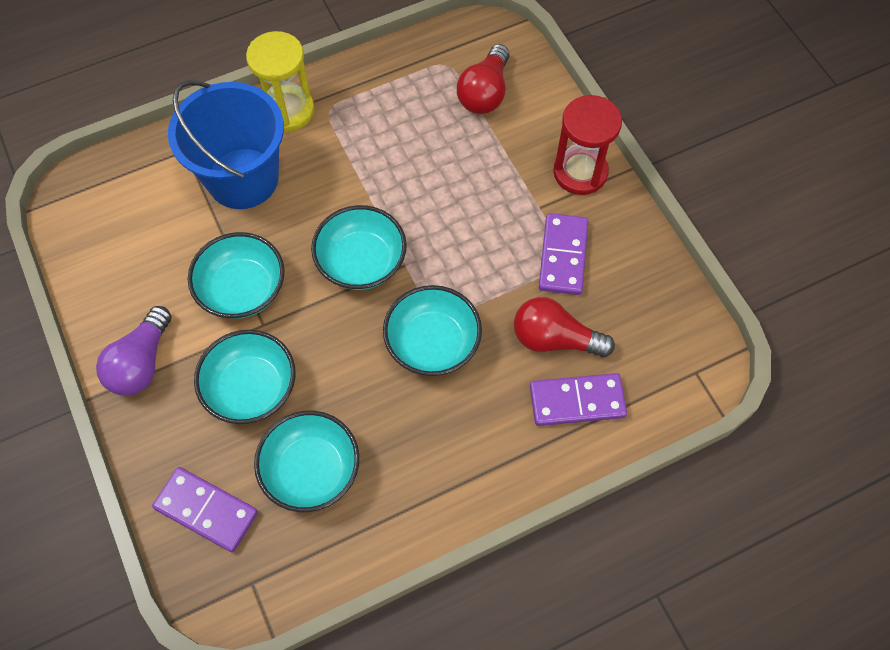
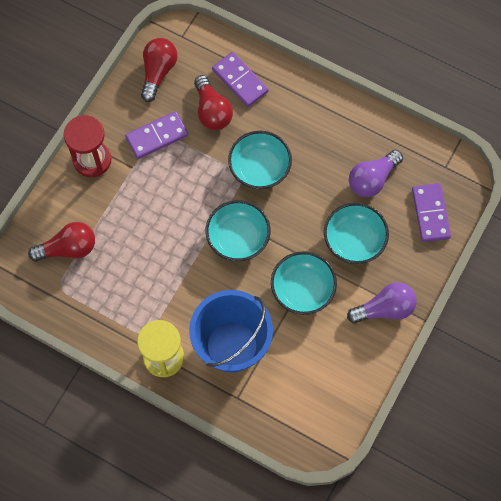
camera: 125 degrees left, 5 degrees up
(311, 470) = (372, 179): turquoise bowl -> purple light bulb
(657, 310) = (158, 72): none -> red light bulb

